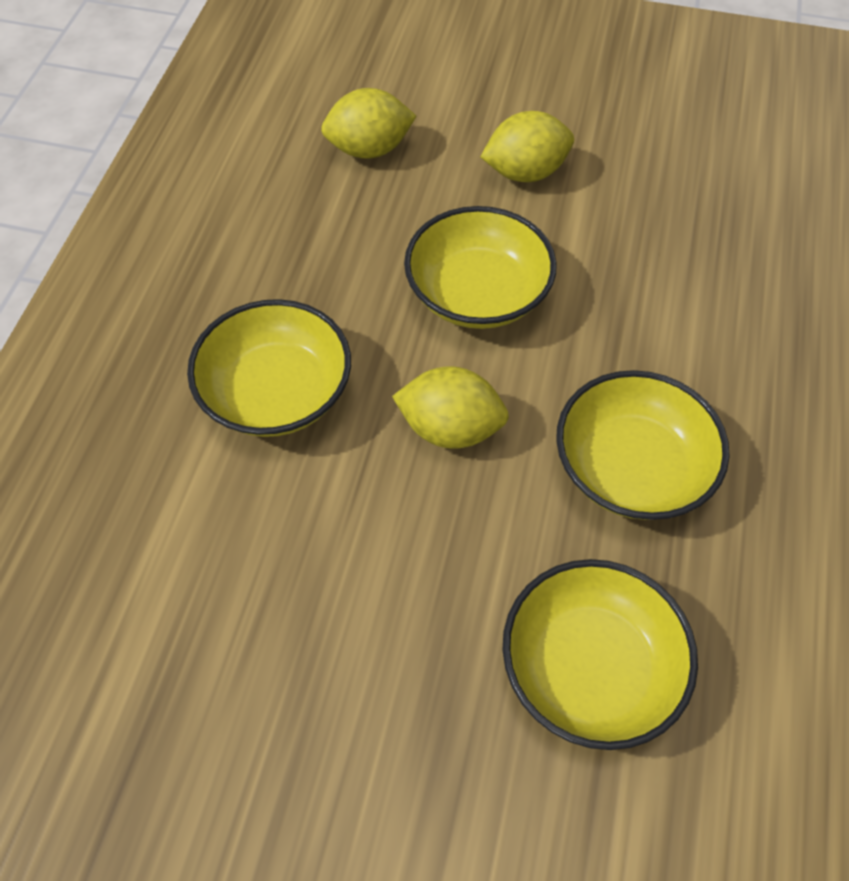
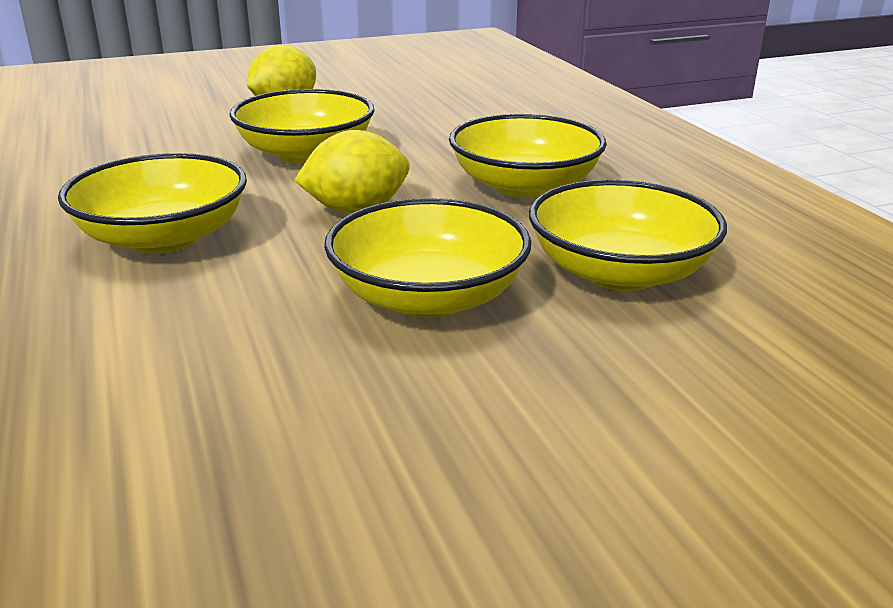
camera: 35 degrees left, 30 degrees down
(369, 149) = (134, 123): yellow lemon -> none
(408, 607) = (428, 298): none -> yellow bowl

